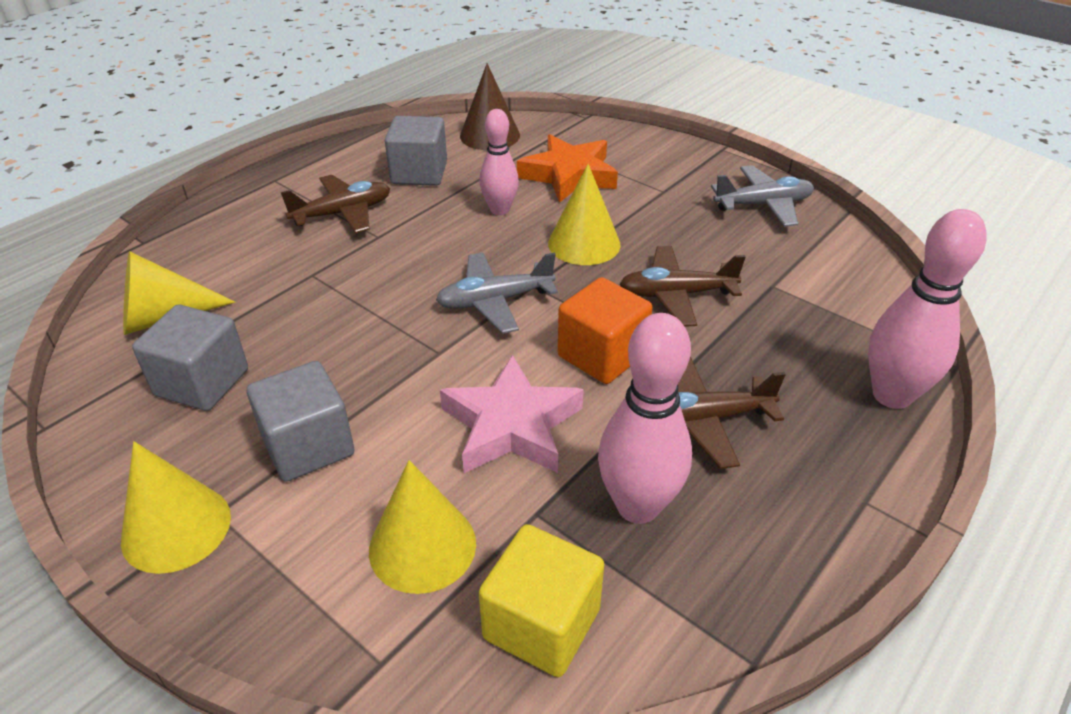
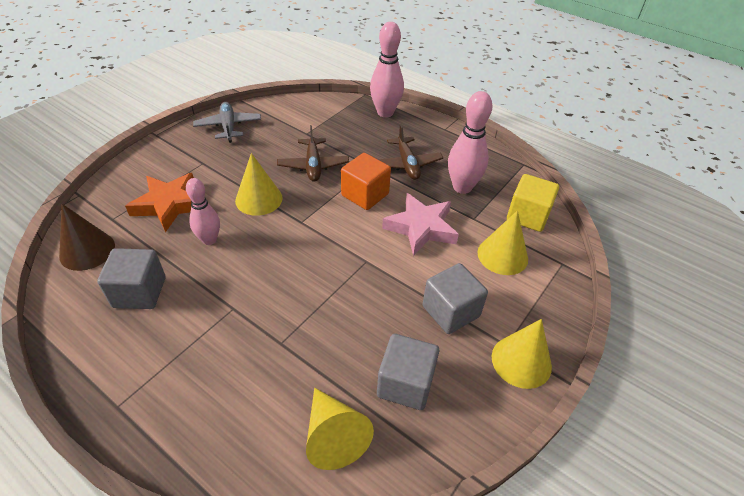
camera: 95 degrees left, 5 degrees up
(343, 213) = (194, 337): brown plane -> none
(495, 301) = (317, 238): grey plane -> none

